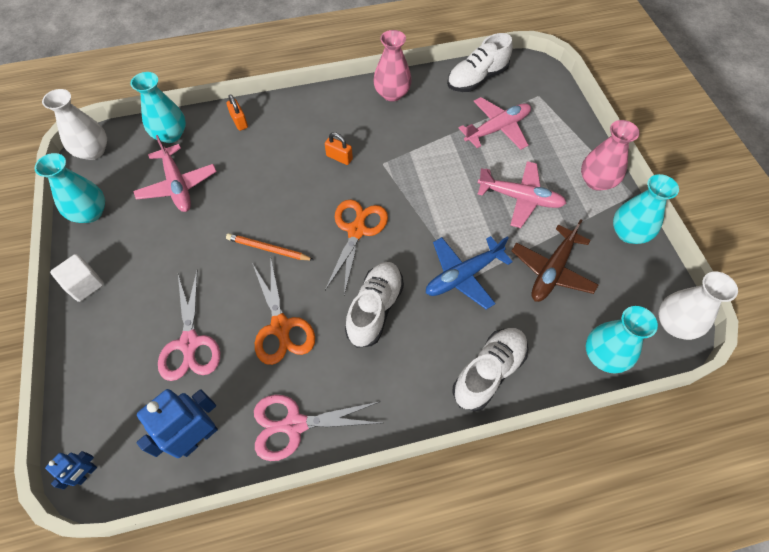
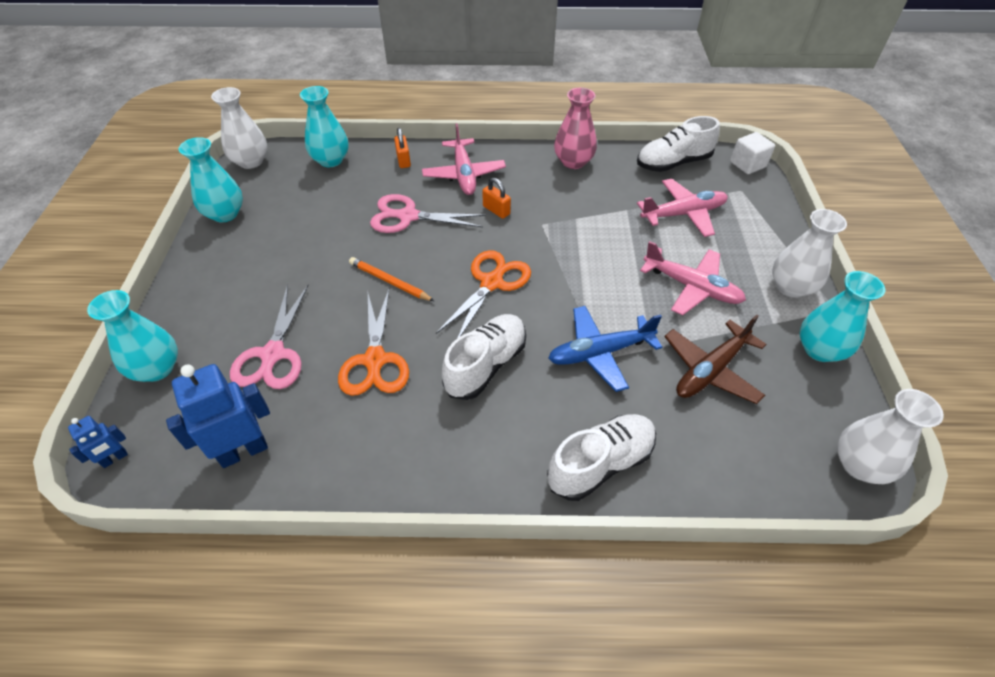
camera: 15 degrees right, 10 degrees down
(85, 285) = (192, 277): white cube -> white cube (747, 164)
(178, 185) = (320, 205): pink plane -> pink plane (464, 174)
(295, 425) = (353, 465): pink scissors -> pink scissors (408, 216)
(596, 181) = (791, 287): pink vase -> white vase
(604, 355) = (754, 480): turquoise vase -> turquoise vase (157, 368)

